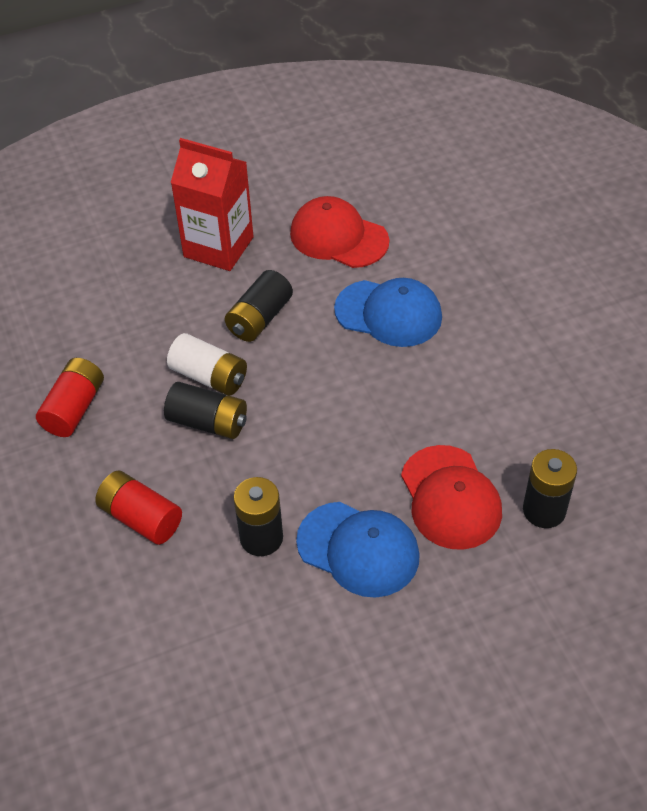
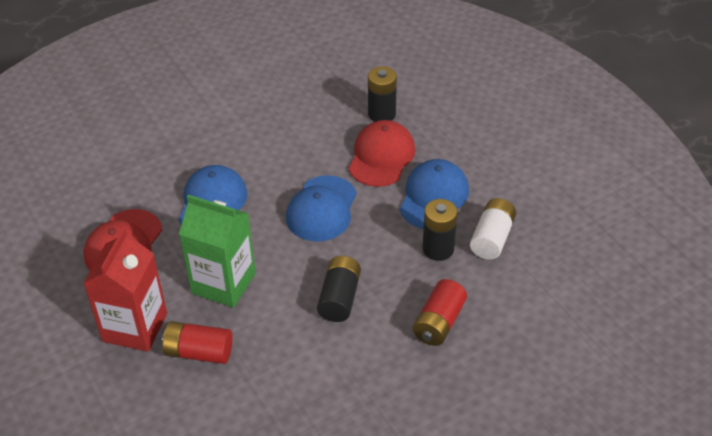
camera: 100 degrees left, 5 degrees down
(74, 408) = (340, 394): red battery -> red battery (199, 352)
(209, 376) = (292, 306): white battery -> white battery (492, 238)
(259, 318) = (223, 283): black battery -> green carton
(359, 419) = (322, 209): none -> blue cap
(450, 497) = (381, 157): red cap -> red cap turned 45 degrees counterclockwise

